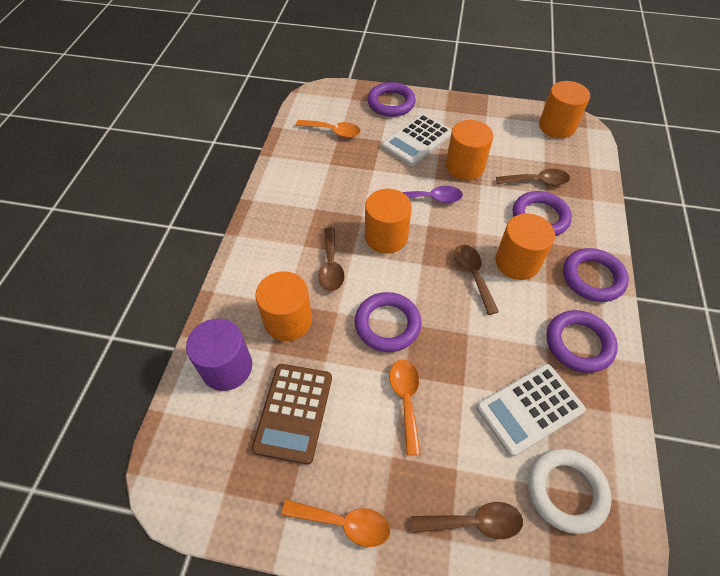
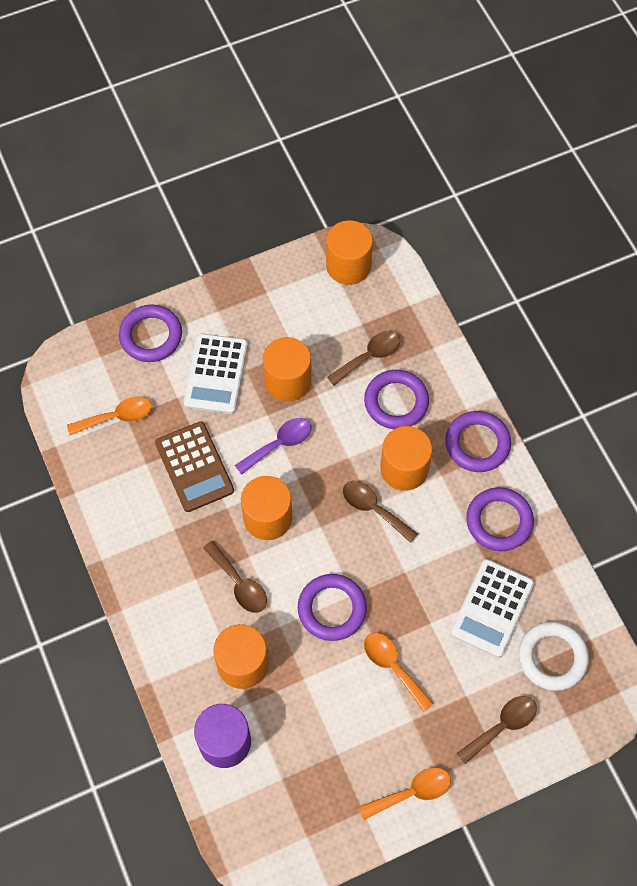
camera: 35 degrees left, 10 degrees up
(294, 412) = (311, 739): brown calculator -> brown calculator (194, 467)

